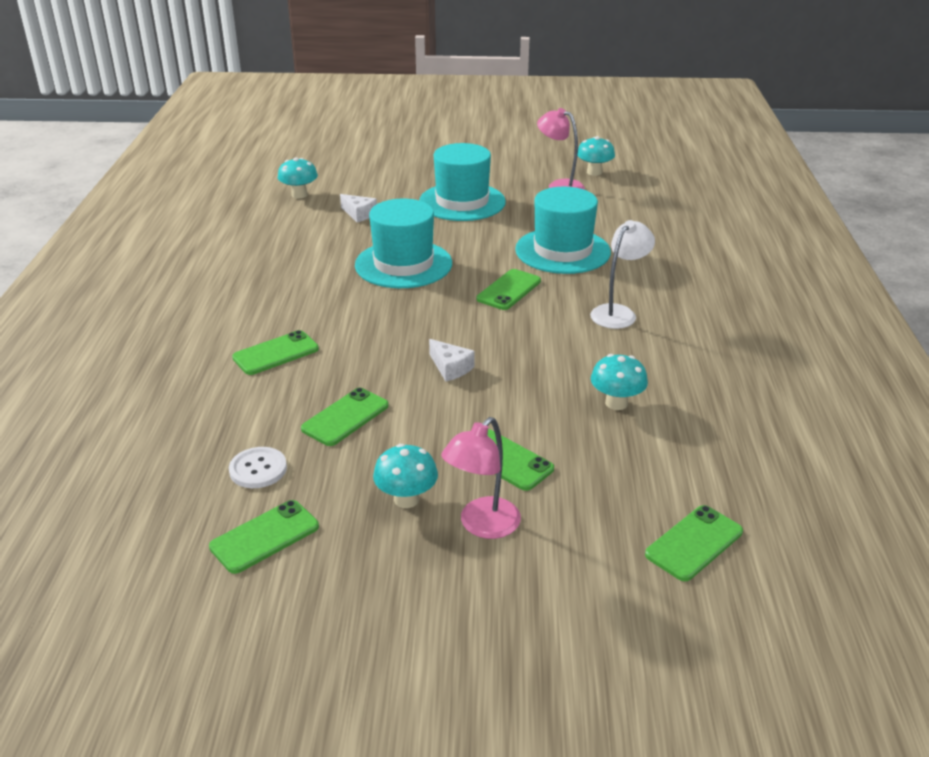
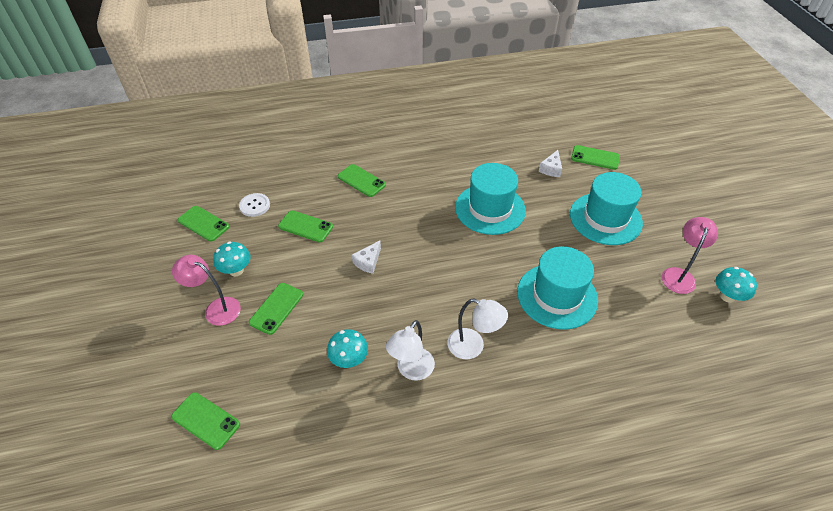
camera: 75 degrees right, 15 degrees up
(299, 195) = (562, 133): turquoise mushroom -> none
(509, 290) = (479, 273): green phone -> green phone (595, 158)
(643, 358) = (411, 370): none -> white lamp

